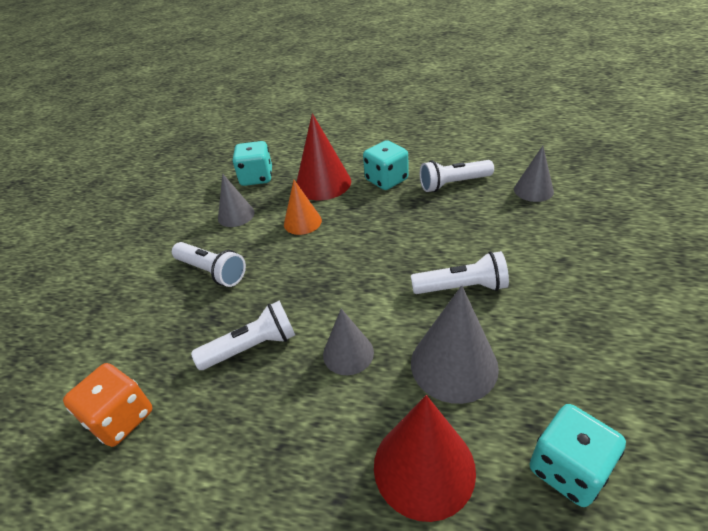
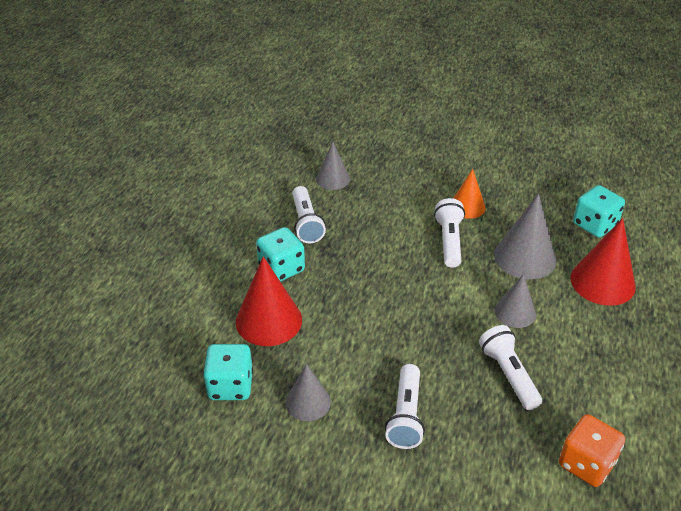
camera: 90 degrees left, 0 degrees up
(212, 271) = (406, 416): white flashlight -> white flashlight turned 150 degrees clockwise
(302, 222) = (338, 339): orange cone -> orange cone (467, 206)

